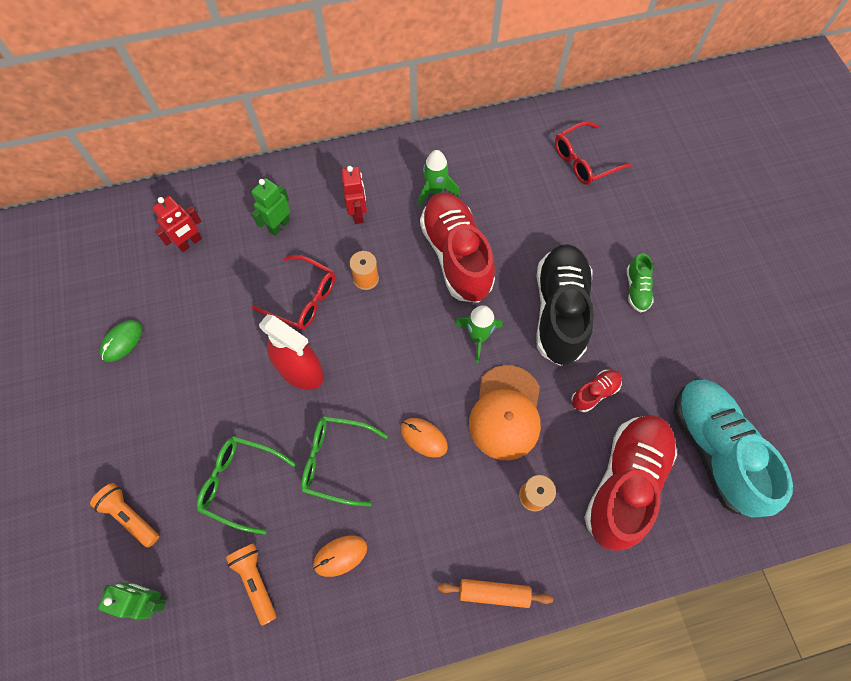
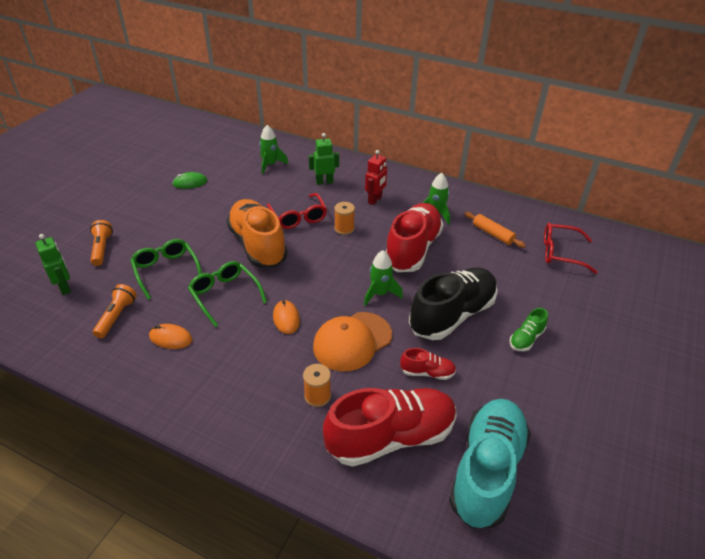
camera: 40 degrees right, 25 degrees down
(190, 243) = (270, 165): red robot -> green rocket
(301, 371) = (258, 245): red spray bottle -> orange shoe
(494, 593) = (229, 426): orange rolling pin -> orange rolling pin (492, 234)

